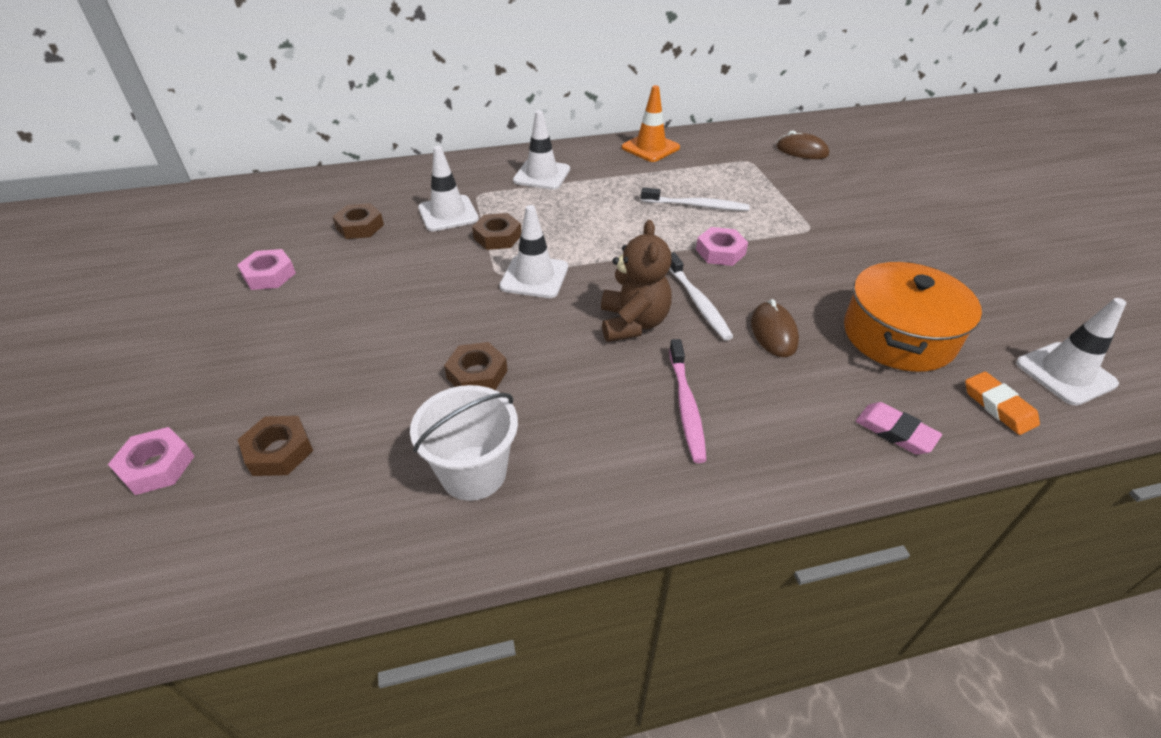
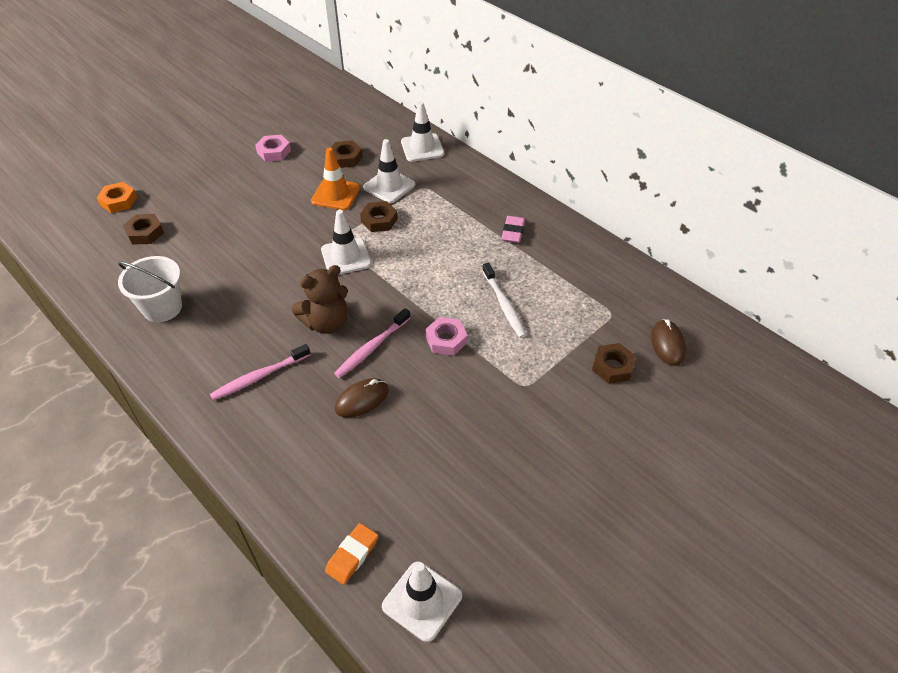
camera: 60 degrees right, 5 degrees up
(157, 466) = (118, 201): pink nut -> orange nut
(477, 374) = (237, 274): brown nut -> brown nut (612, 367)
(542, 175) = (477, 205): white traffic cone -> white traffic cone (422, 148)
(650, 148) = (577, 245): orange traffic cone -> orange traffic cone (336, 194)
(698, 302) = (371, 348): white toothbrush -> pink toothbrush
(895, 432) = (290, 494): pink eraser -> pink eraser (513, 232)
(898, 335) = (405, 476): orange pot -> none

